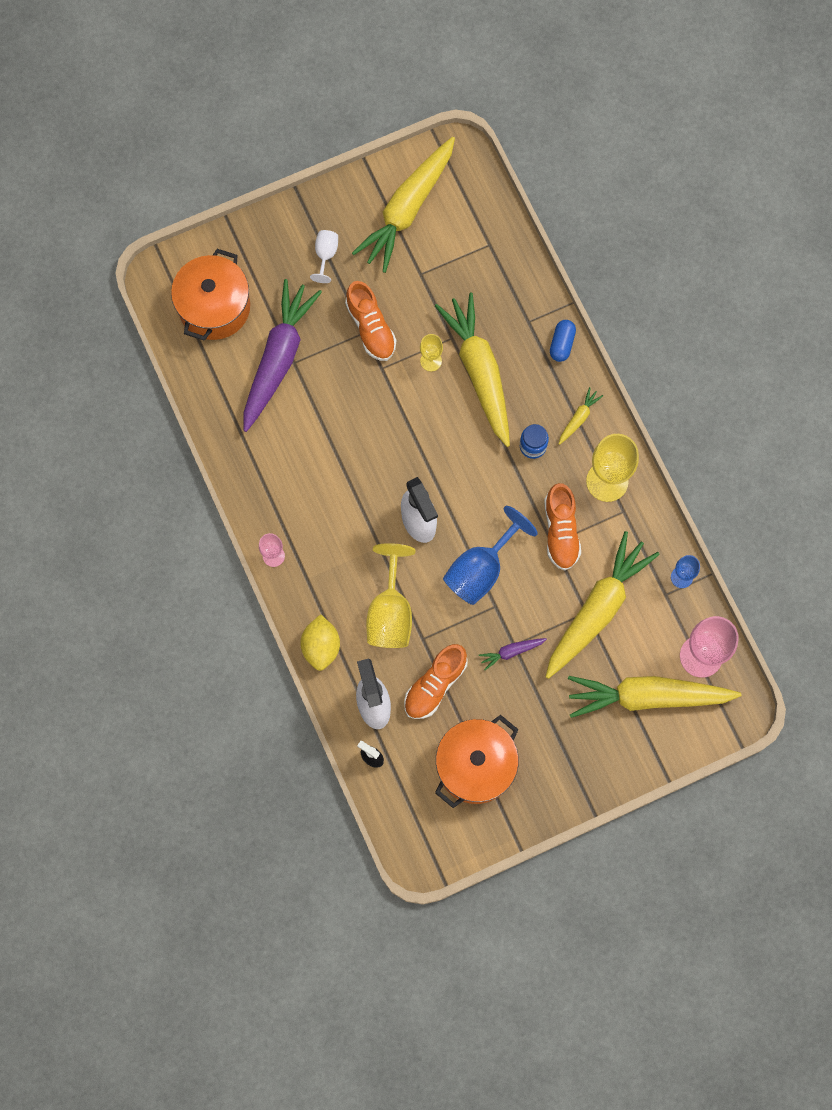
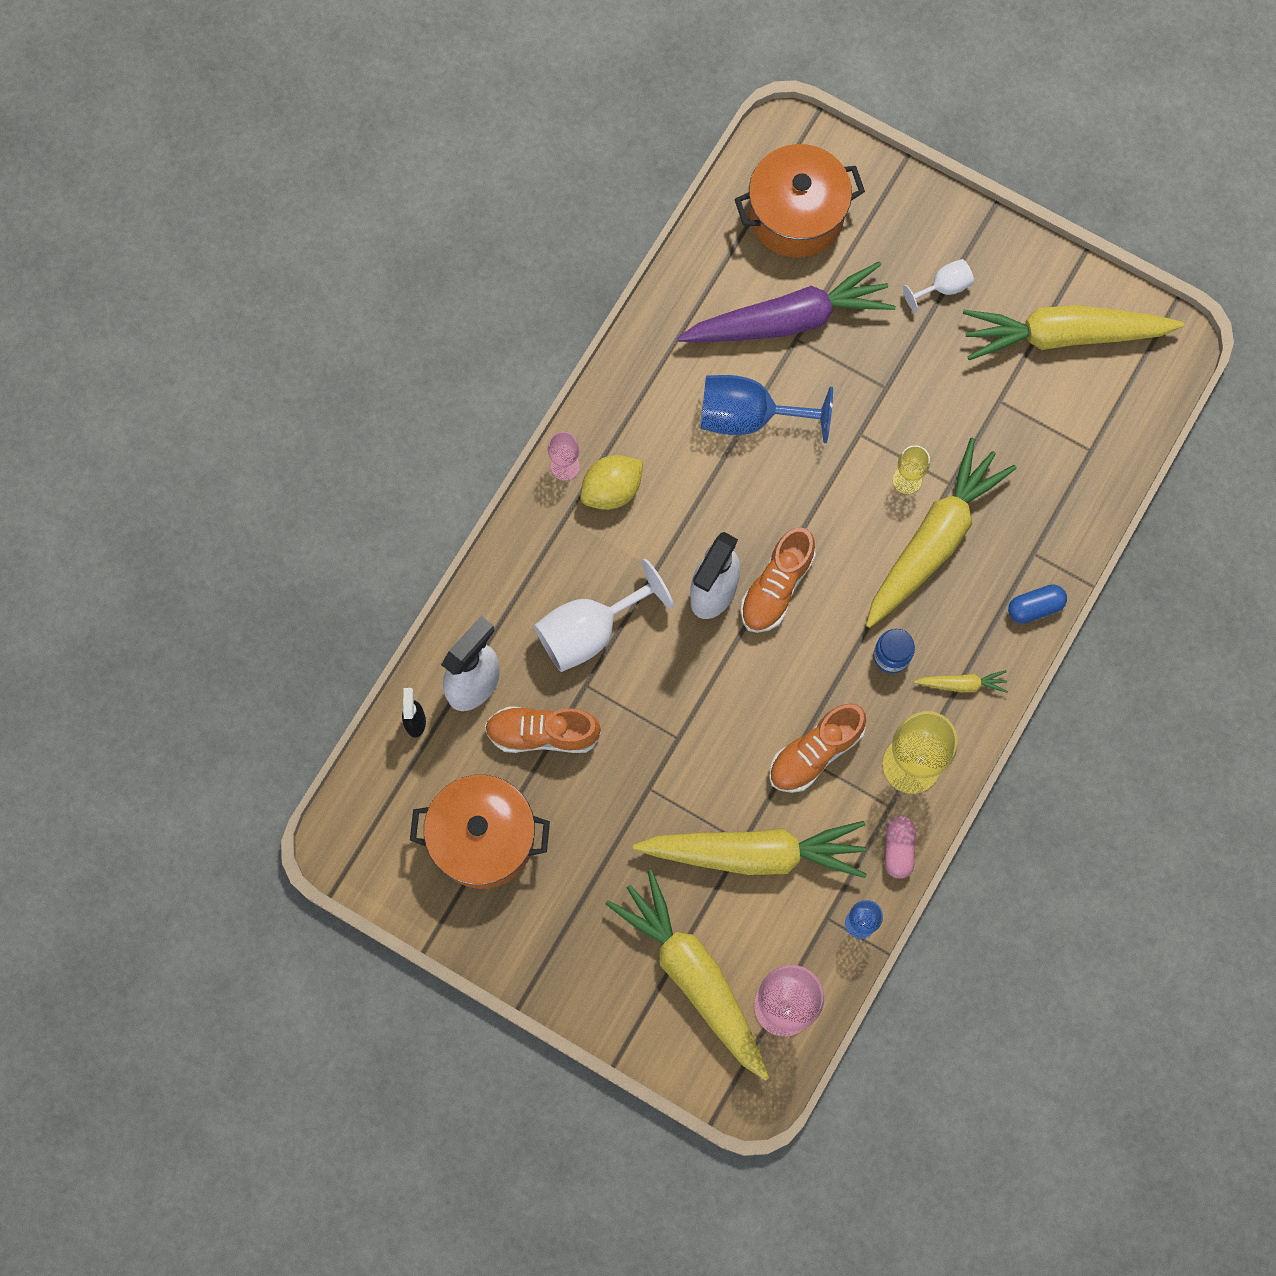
camera: 55 degrees right, 0 degrees up
(321, 647) = (500, 584): yellow lemon -> yellow lemon (612, 490)
(371, 328) = (896, 391): orange shoe -> orange shoe (776, 587)
(390, 612) = (590, 631): yellow goblet -> white goblet
(481, 569) = (708, 695): blue goblet -> blue goblet (749, 417)
(511, 652) = (638, 791): purple carrot -> none
(652, 524) = (898, 849): none -> pink capsule

